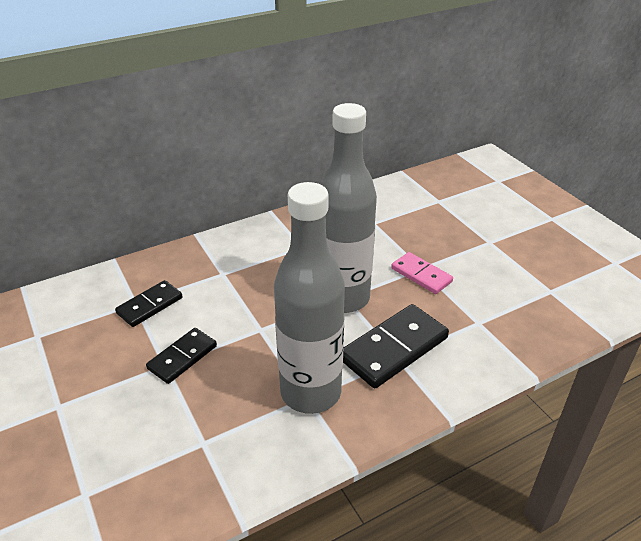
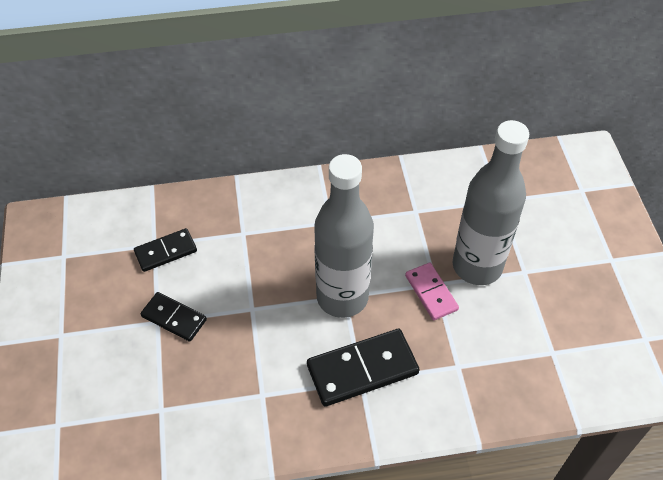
camera: 20 degrees right, 15 degrees up
(182, 357) = (174, 318): black domino -> black domino turned 60 degrees clockwise
(310, 392) = (268, 391): grey bottle -> grey bottle (477, 266)

